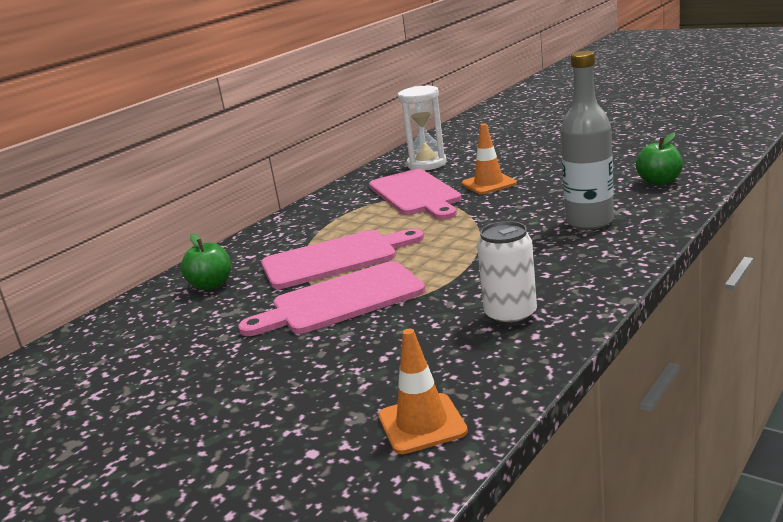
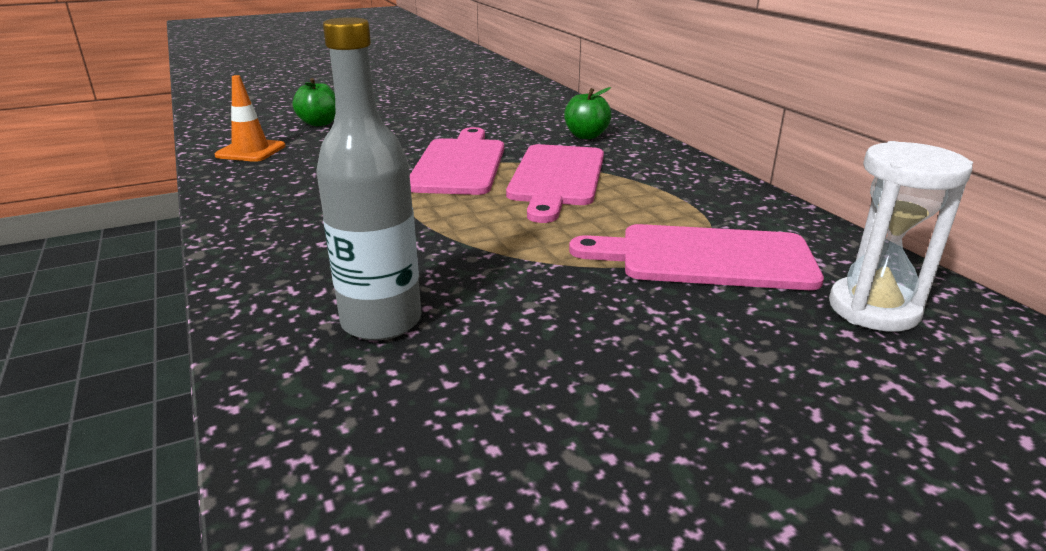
camera: 115 degrees right, 5 degrees up
(489, 184) = (671, 318): orange traffic cone -> none
(511, 316) = (293, 205): white can -> none
(659, 181) = (397, 478): green apple -> green apple (319, 123)

